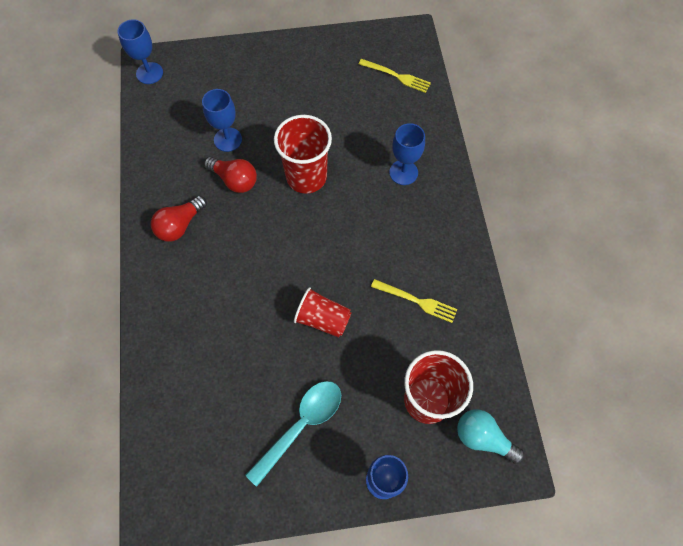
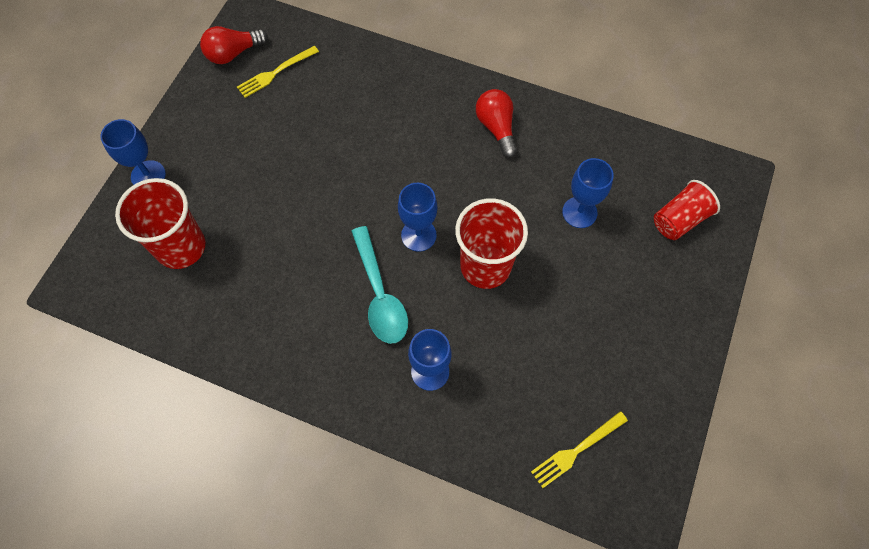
camera: 120 degrees right, 0 degrees up
(149, 73) = (717, 175): blue goblet -> blue goblet (418, 235)
(234, 180) = (522, 196): red light bulb -> red light bulb (233, 53)
(301, 425) = (238, 138): turquoise spoon -> turquoise spoon (380, 294)
(323, 319) = (317, 201): red cup -> red cup (679, 220)
(417, 301) = (275, 295): yellow fork -> yellow fork (275, 73)
(483, 438) = (114, 273): turquoise light bulb -> none

